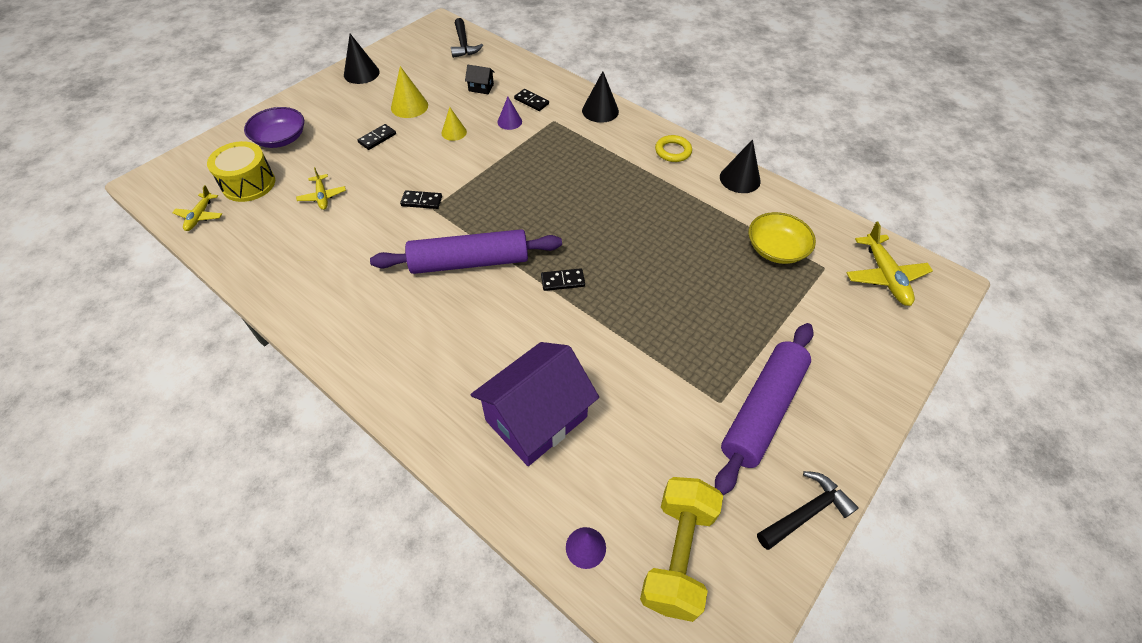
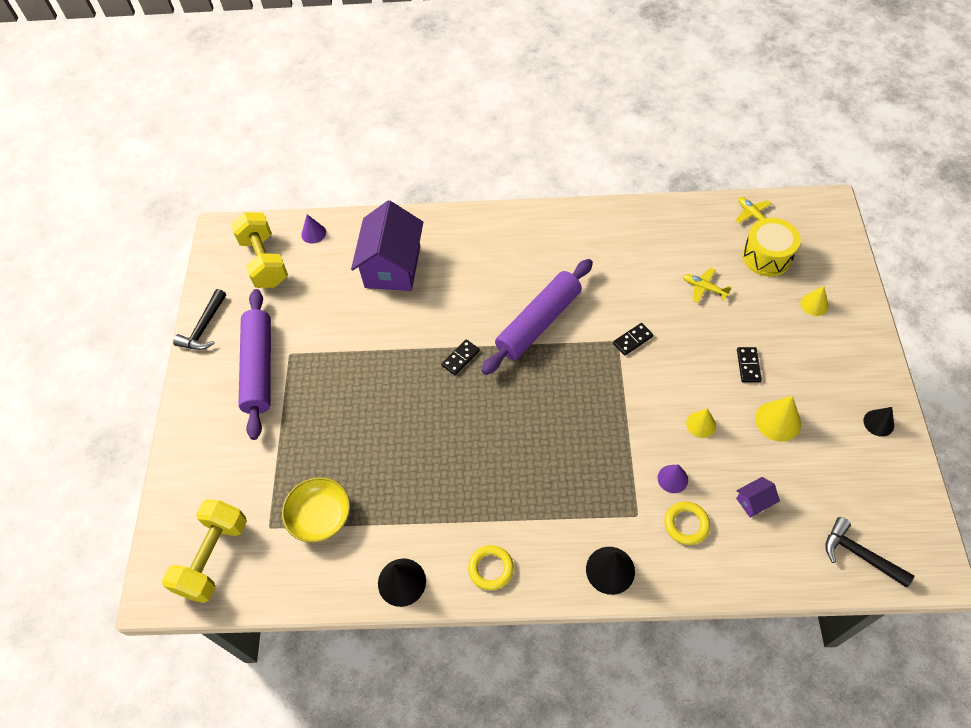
camera: 145 degrees right, 5 degrees up
(280, 139) = (814, 304): purple bowl -> yellow cone
(361, 73) = (878, 423): black cone -> black cone, size x0.66
(481, 88) = (754, 502): black house -> purple house
(531, 101) = (686, 524): black domino -> yellow ring
(885, 276) = (213, 557): yellow plane -> yellow dumbbell

